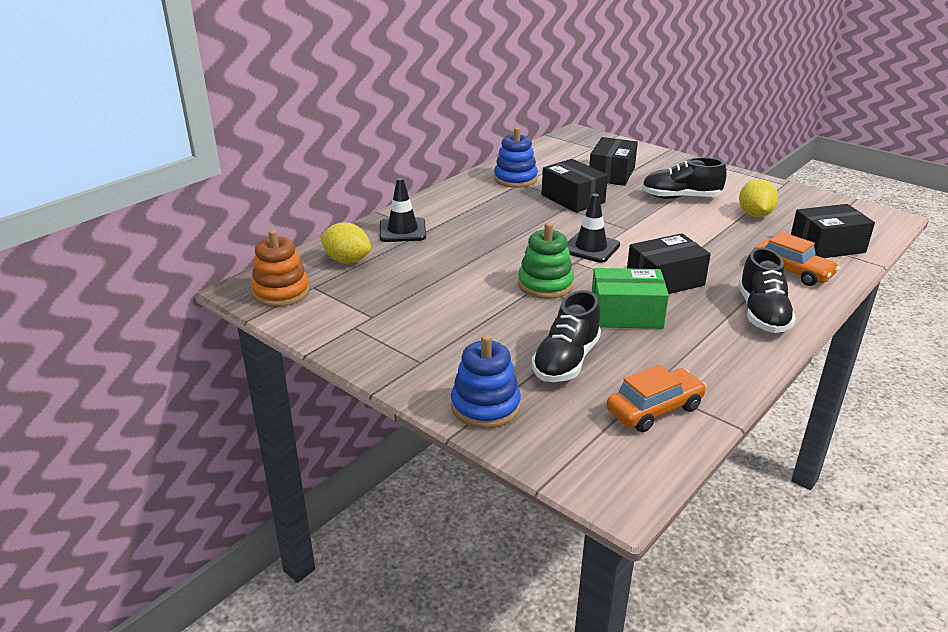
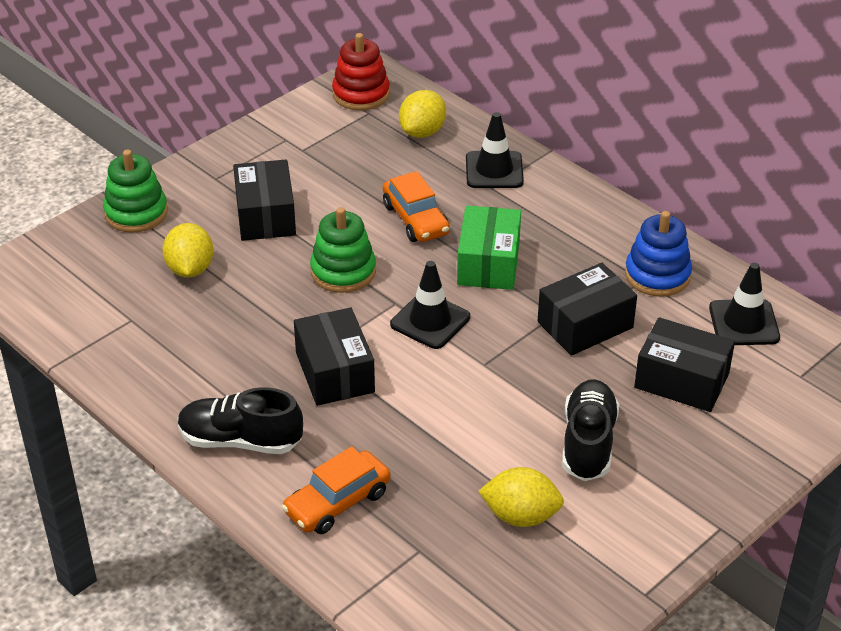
camera: 95 degrees right, 10 degrees up
(281, 292) = (361, 94): orange stacking toy -> red stacking toy
(485, 406) = (136, 213): blue stacking toy -> green stacking toy
(553, 158) = (744, 323): none -> black traffic cone
(566, 361) = (190, 269): black shoe -> yellow lemon
(626, 314) = (265, 325): green box -> green box (488, 263)
(654, 409) = (96, 315): orange car -> orange car (416, 219)
(827, 246) = (406, 569): black box -> black box (266, 216)

